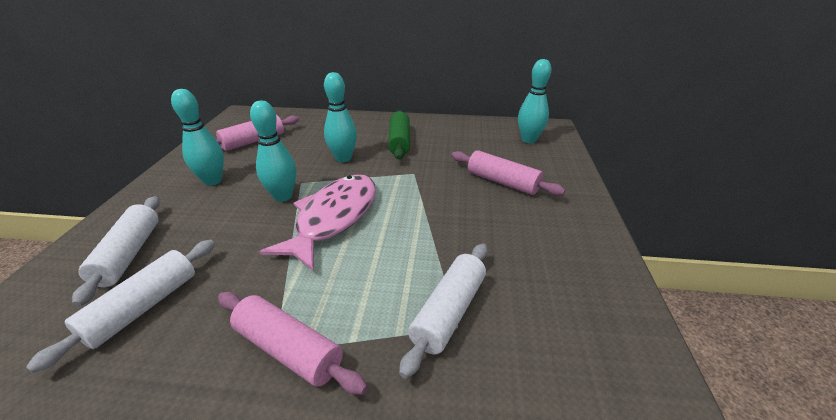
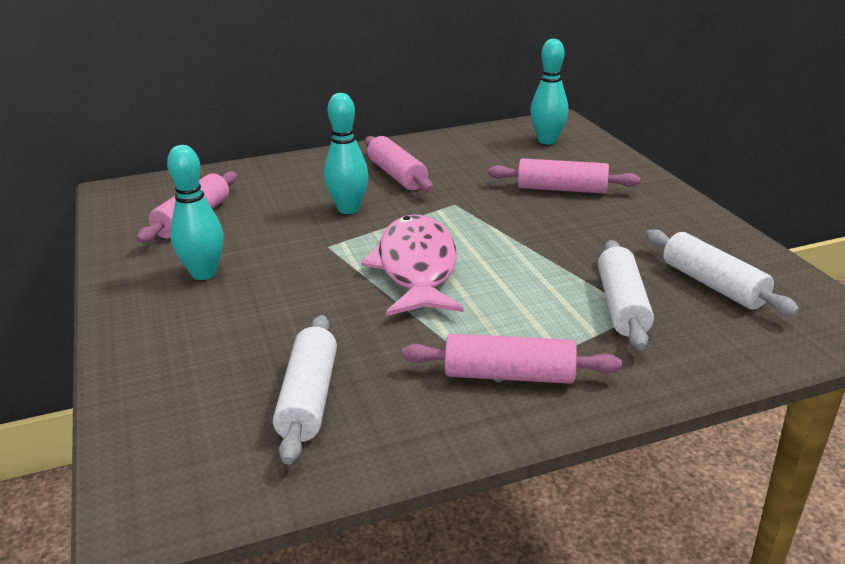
camera: 25 degrees left, 5 degrees down
(129, 254) = (211, 367): white rolling pin -> white rolling pin (713, 285)
(283, 196) = (325, 265): turquoise bowling pin -> none
(399, 141) = (397, 175): green rolling pin -> pink rolling pin

